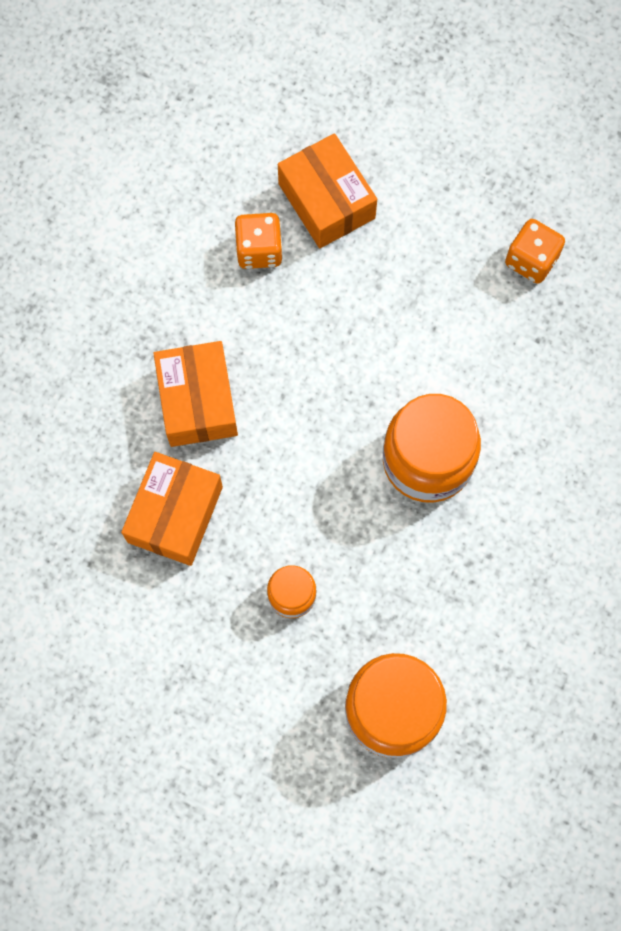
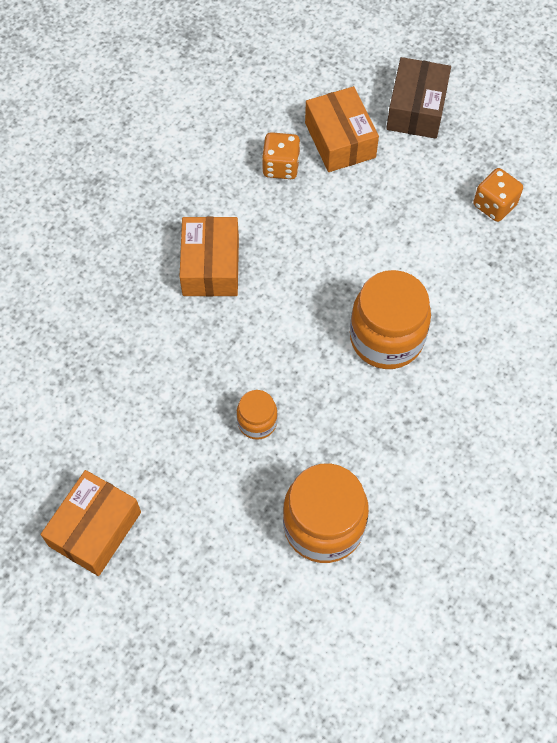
camera: 10 degrees right, 10 degrees down
(175, 514) = (175, 346): orange box -> orange box (95, 529)
(415, 141) = (416, 109): none -> brown box

